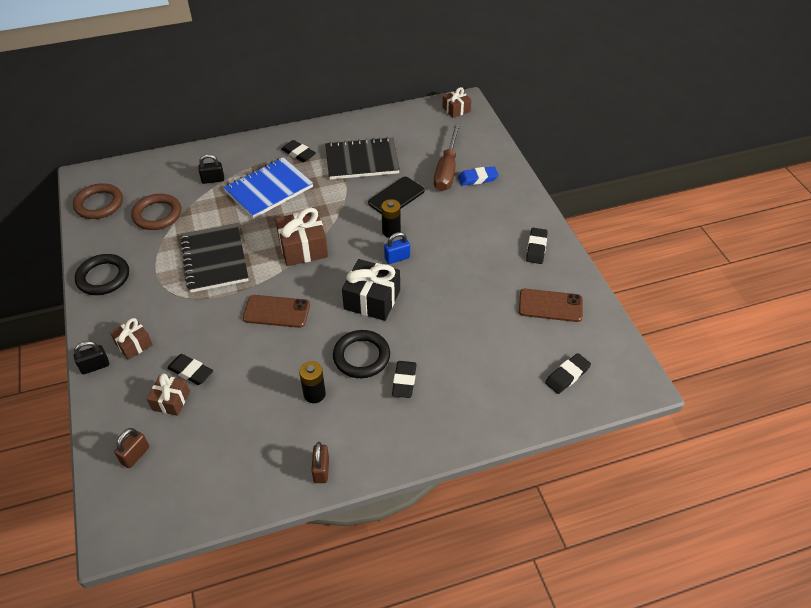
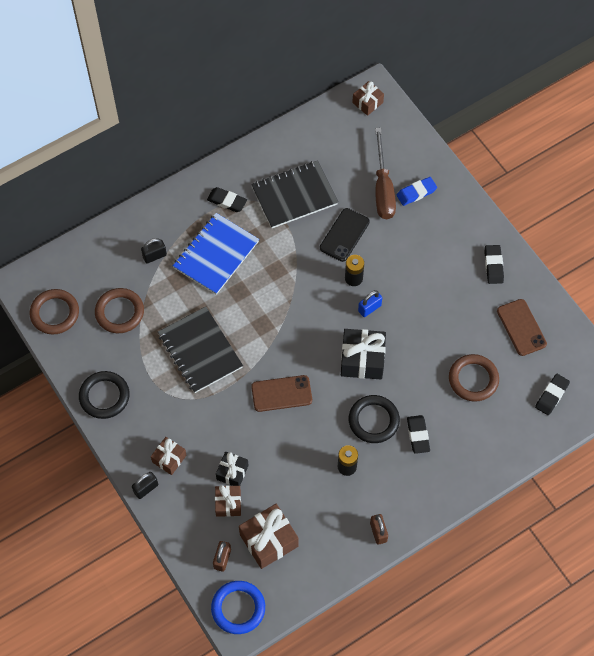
camera: 15 degrees left, 15 degrees up
(124, 513) = (238, 608): none -> blue ring
(191, 372) = (232, 472): black eraser -> black gift
(303, 248) = (278, 317): brown gift -> brown gift (269, 540)
(483, 341) = (473, 379): none -> brown ring
(550, 306) = (521, 327): brown phone -> brown phone turned 75 degrees clockwise

